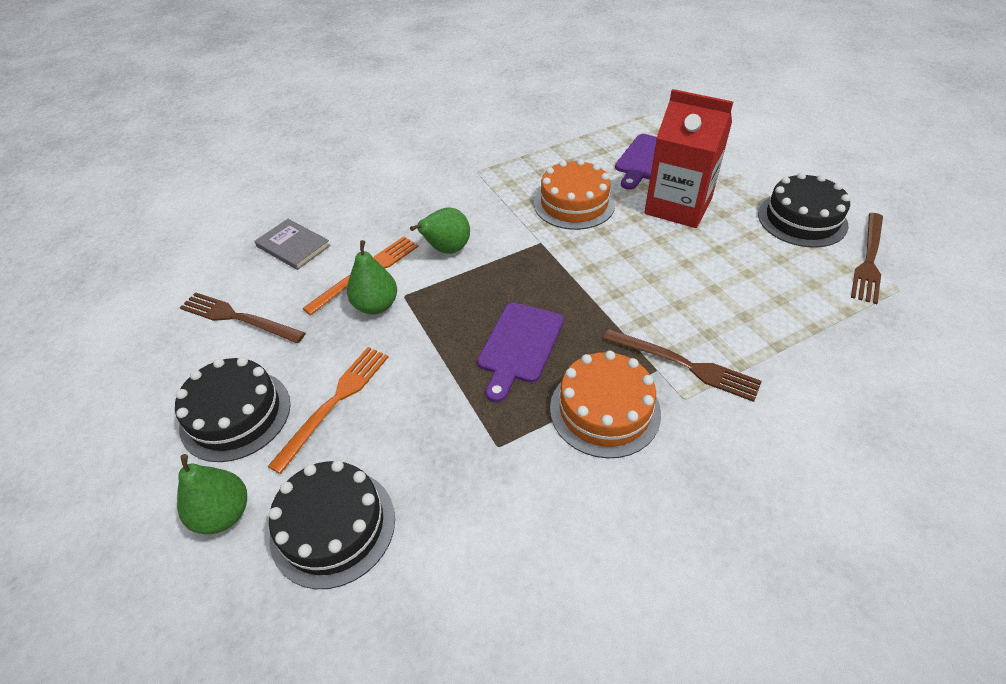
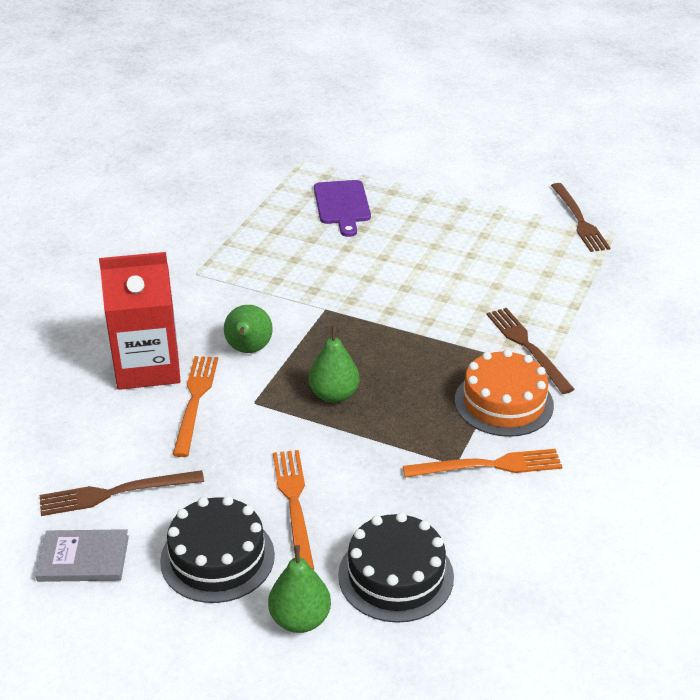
camera: 40 degrees left, 10 degrees down
(293, 246) = (89, 413): grey book -> grey book (83, 558)
(376, 306) = (238, 421): green pear -> green pear (334, 395)
(519, 346) = (396, 392): purple cutting board -> none
(524, 467) = (488, 465): none -> orange fork
(574, 203) = (319, 266): orange cake -> none
(678, 206) = (407, 234): red carton -> red carton (148, 367)
(685, 365) = (527, 347): brown fork -> brown fork turned 105 degrees counterclockwise
(802, 219) = (509, 208): black cake -> none

